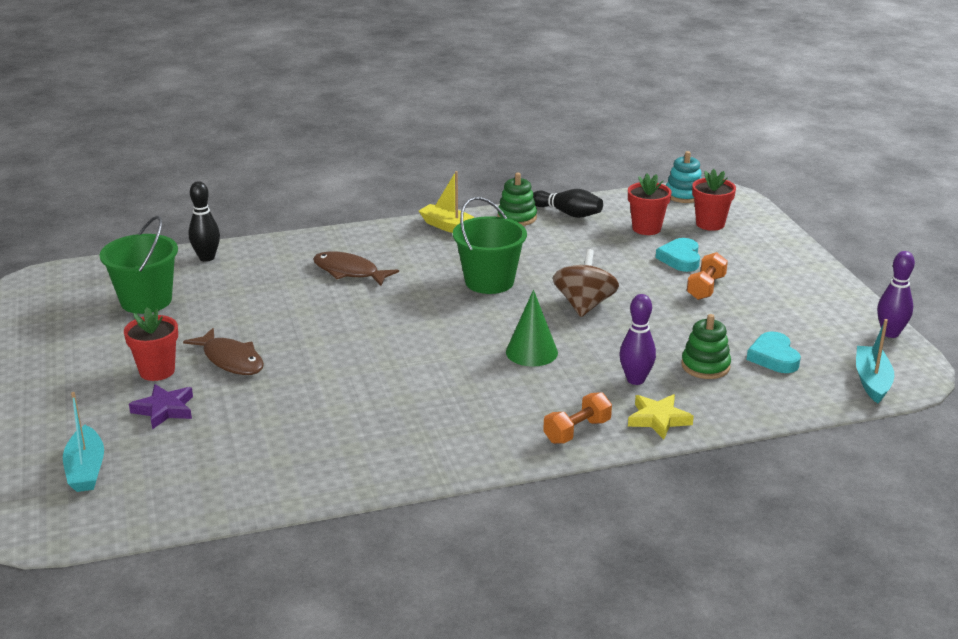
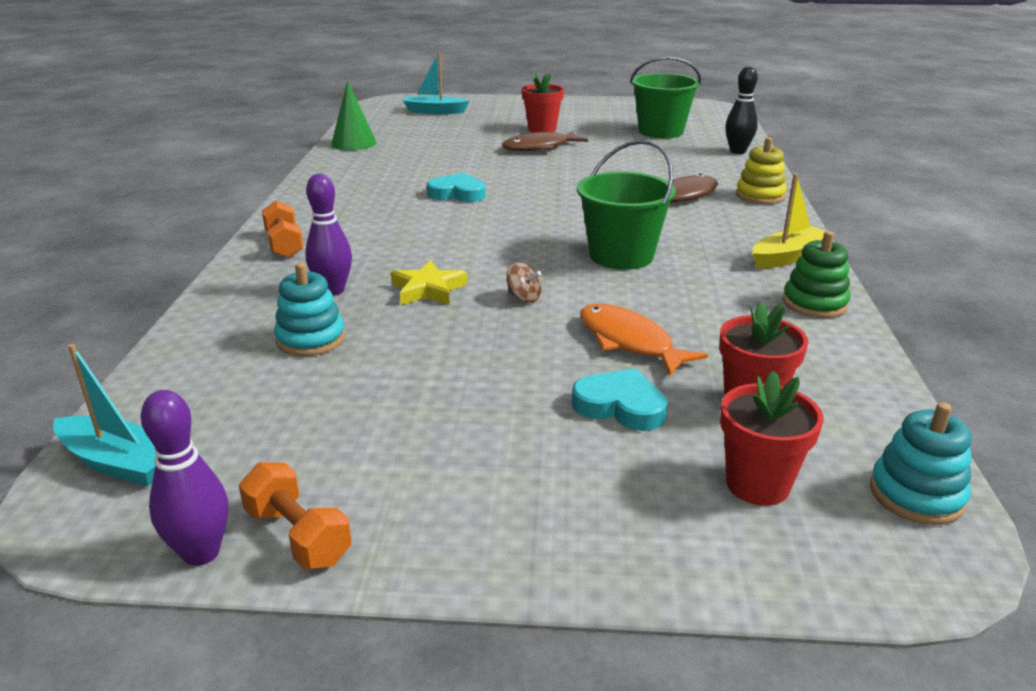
camera: 110 degrees right, 0 degrees up
(164, 410) = (485, 129): purple star -> none
(329, 242) = (760, 196): none -> yellow stacking toy
(531, 352) = (444, 250): green cone -> green cone (353, 143)
(568, 213) = (826, 345): black bowling pin -> none
(584, 305) = (523, 298): brown spinning top -> brown spinning top, size x0.48
(612, 264) = (629, 342): none -> orange fish
(658, 419) = (250, 285): yellow star -> yellow star (428, 289)
(705, 366) = (311, 339): green stacking toy -> turquoise stacking toy
(706, 288) = (508, 401): orange dumbbell -> orange dumbbell (298, 536)
(773, 357) = (273, 396): turquoise heart -> turquoise heart (457, 193)

